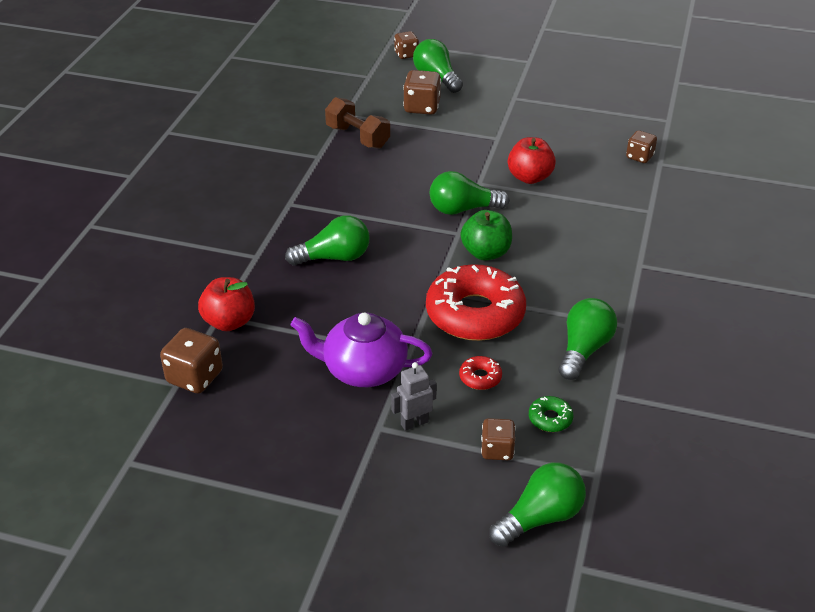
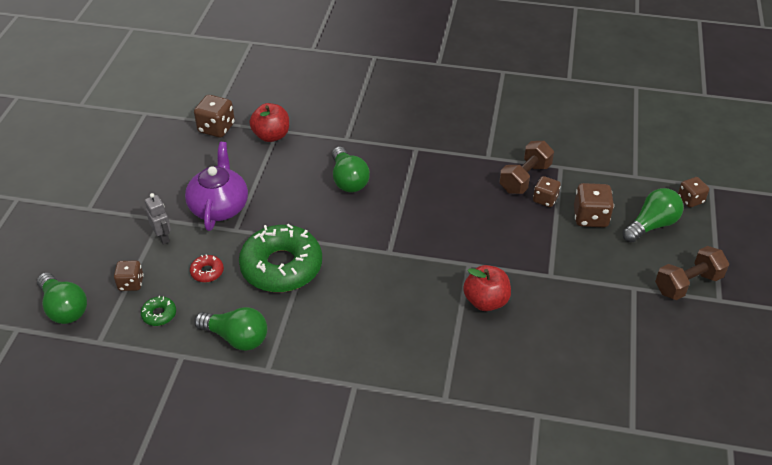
camera: 85 degrees right, 5 degrees up
(463, 209) = (425, 254): green light bulb -> none
(475, 314) = (281, 266): red donut -> green donut
(486, 253) = (363, 271): green apple -> none
(510, 72) = (688, 284): none -> brown dumbbell
(639, 157) = (546, 396): brown dice -> brown dice (545, 199)

